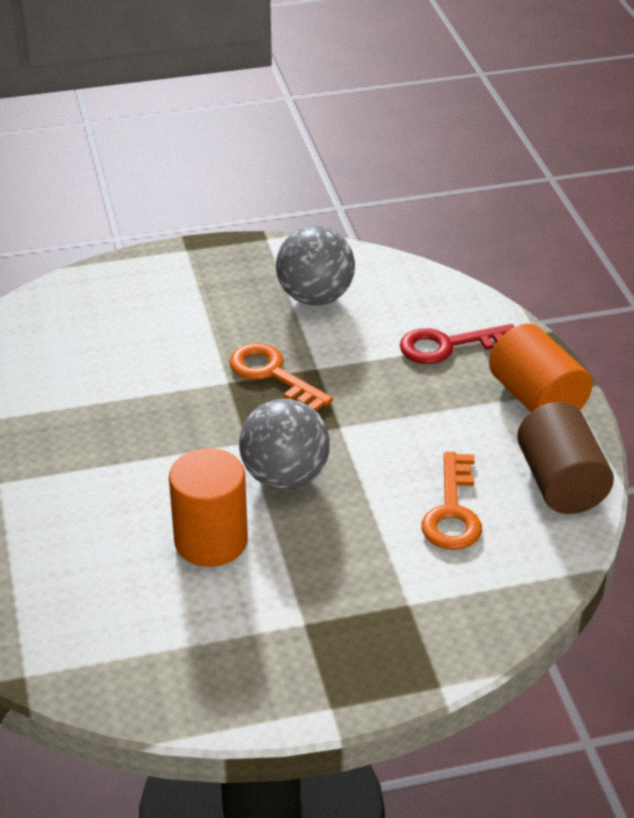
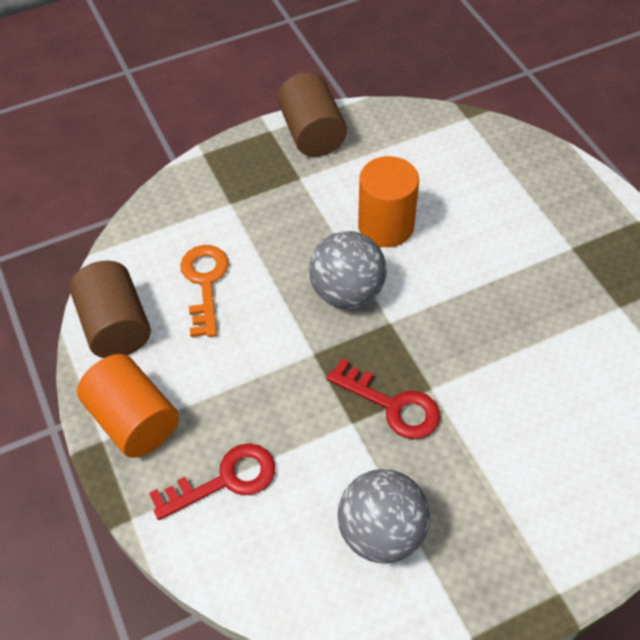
camera: 170 degrees right, 15 degrees up
(268, 690) = (312, 133): none -> brown cylinder
(272, 375) = (392, 405): orange key -> red key

